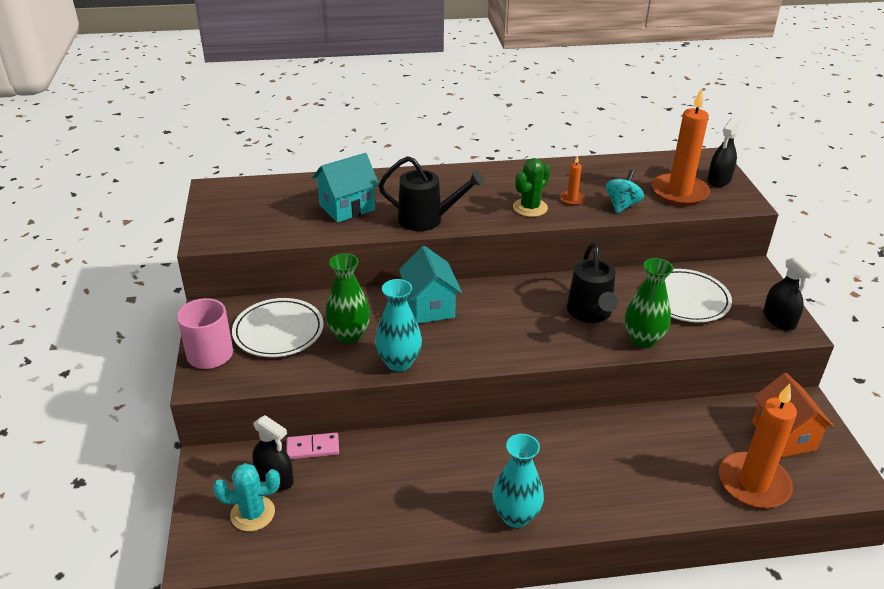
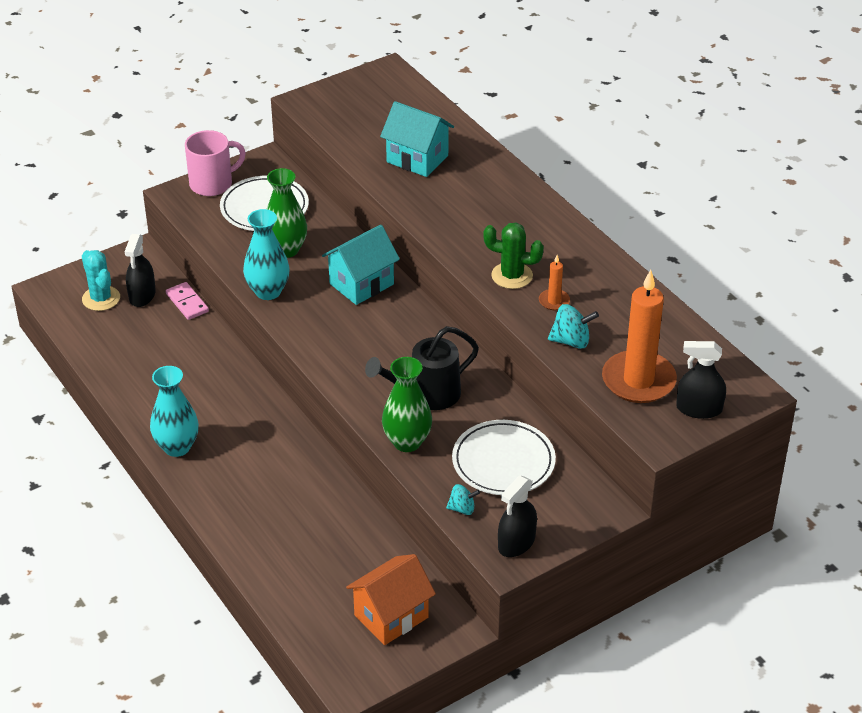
camera: 65 degrees right, 5 degrees up
(427, 220) = (434, 215): black watering can -> none
(732, 334) = (462, 509): none -> turquoise spinning top
(753, 483) = (306, 600): orange candle -> none

